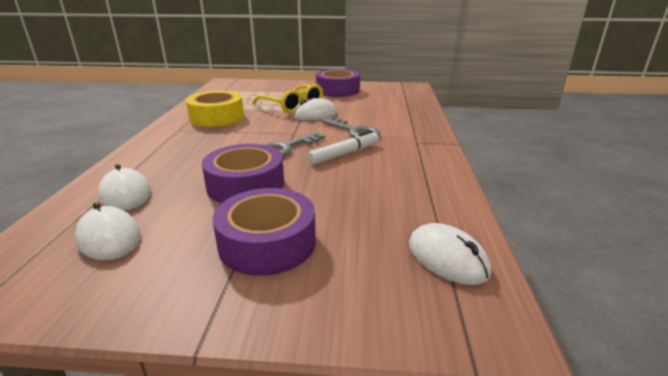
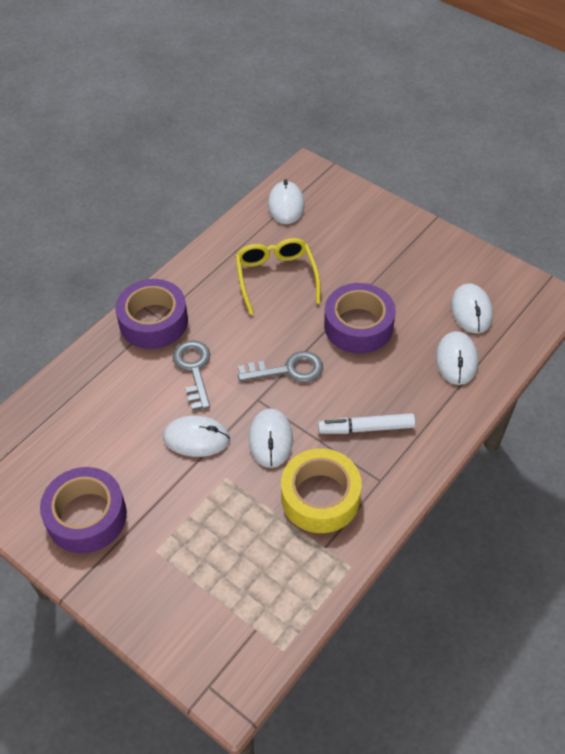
camera: 145 degrees left, 25 degrees up
(267, 243) = (375, 260): purple tape -> purple tape (153, 321)
(268, 124) = (270, 439): none -> white mouse
(292, 106) = (200, 485): yellow glasses -> yellow glasses (276, 277)
(344, 154) = (244, 331): white marker -> white marker (366, 428)

